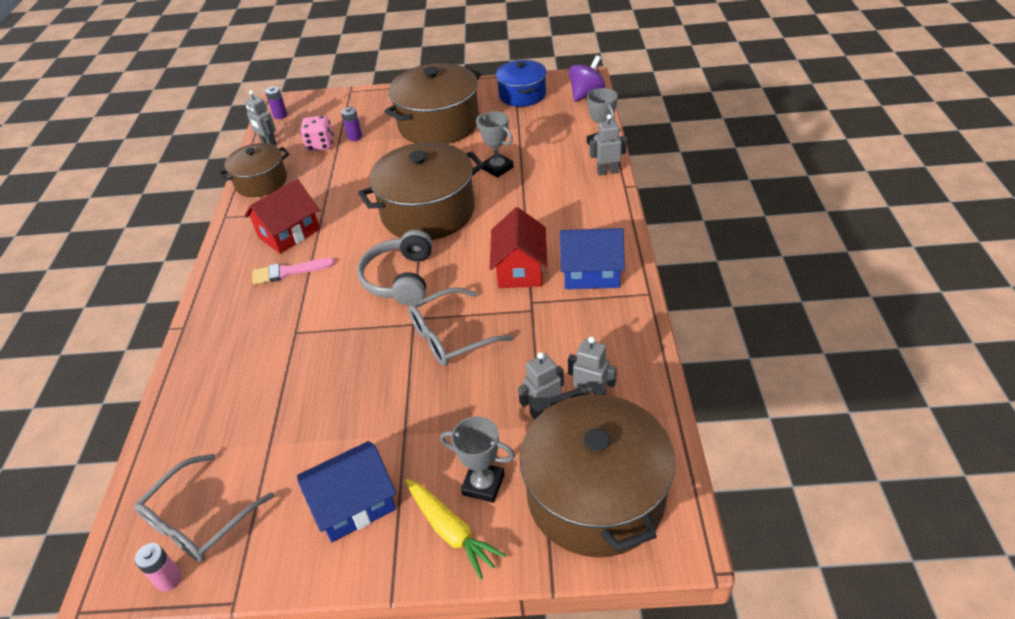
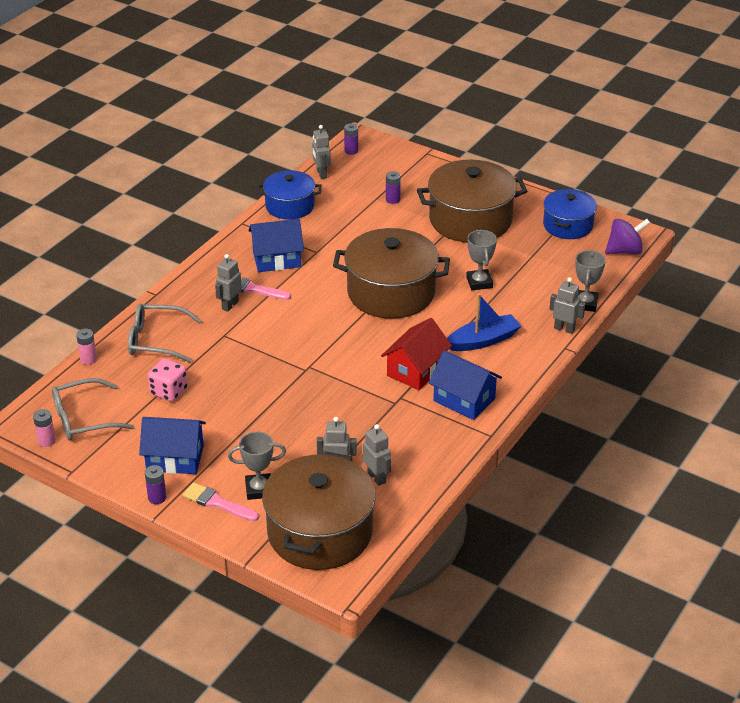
camera: 30 degrees right, 5 degrees down
(153, 441) = (88, 359): none -> pink battery
(261, 182) = (290, 206): brown pot -> blue pot
(277, 299) = (230, 305): none -> grey robot
(289, 233) = (277, 259): red house -> blue house
(320, 145) = (360, 194): pink dice -> pink dice (169, 391)
(373, 570) = (157, 498): none -> purple battery
(400, 279) = (325, 334): grey headphones -> none
(451, 336) = (323, 391): grey glasses -> grey glasses (156, 340)
(451, 531) = (217, 503): yellow carrot -> pink brush
(483, 484) = (259, 489): grey trophy -> grey trophy turned 60 degrees counterclockwise
(552, 213) = (483, 340): none -> blue boat

